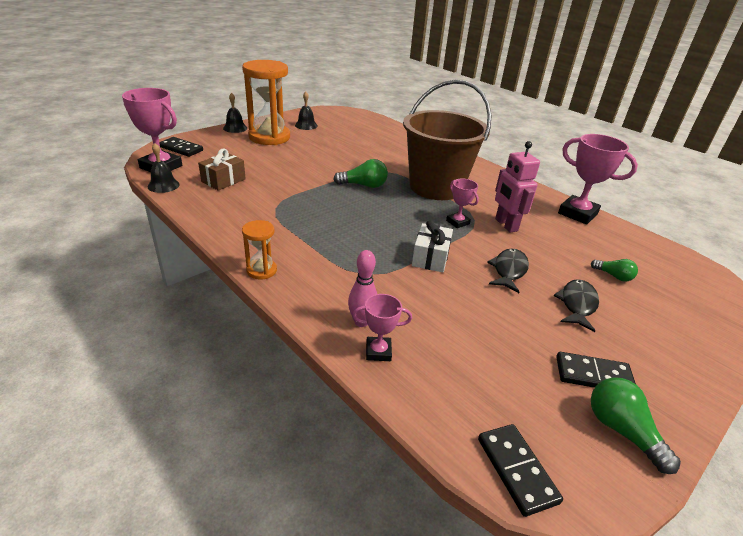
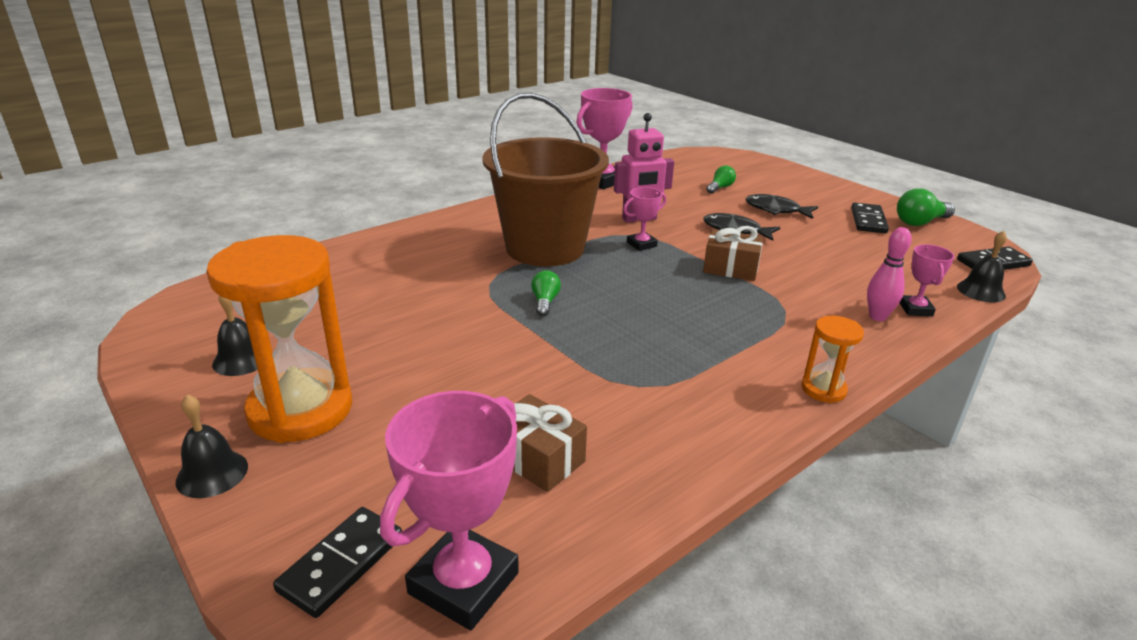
camera: 85 degrees left, 5 degrees down
(163, 185) = (571, 555): black bell -> black bell (981, 291)
(363, 185) = (545, 302): green light bulb -> green light bulb, size x0.64
(430, 257) = (731, 268): white gift -> brown gift

